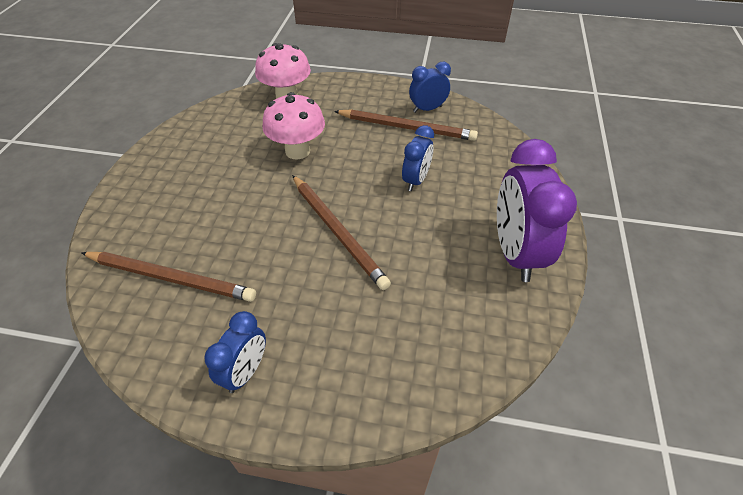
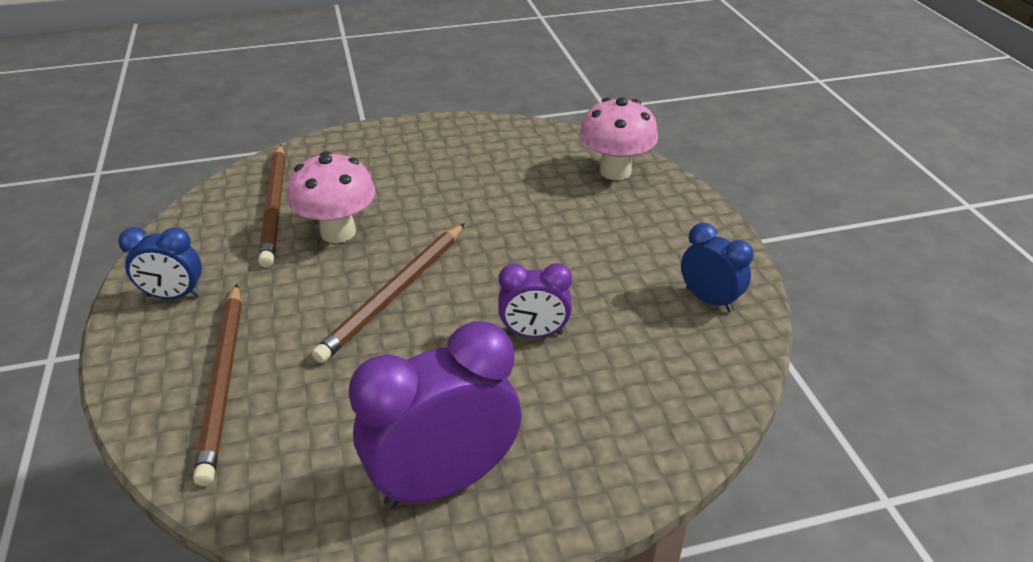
camera: 65 degrees right, 10 degrees down
(297, 151) = (517, 215): pink mushroom -> pink mushroom (338, 232)
(407, 128) = (644, 292): brown pencil -> brown pencil (223, 381)
(416, 180) = (534, 334): blue clock -> purple clock

